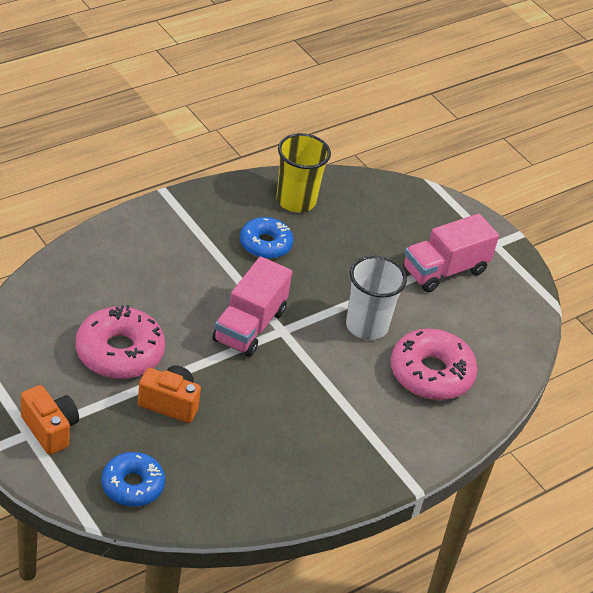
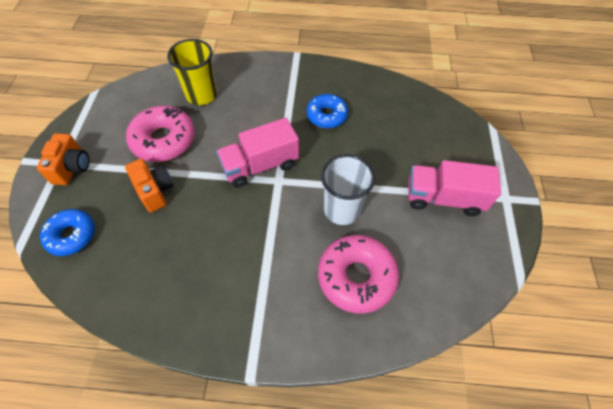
camera: 45 degrees right, 15 degrees up
(296, 201) = (376, 96): yellow cup -> yellow cup (201, 95)

